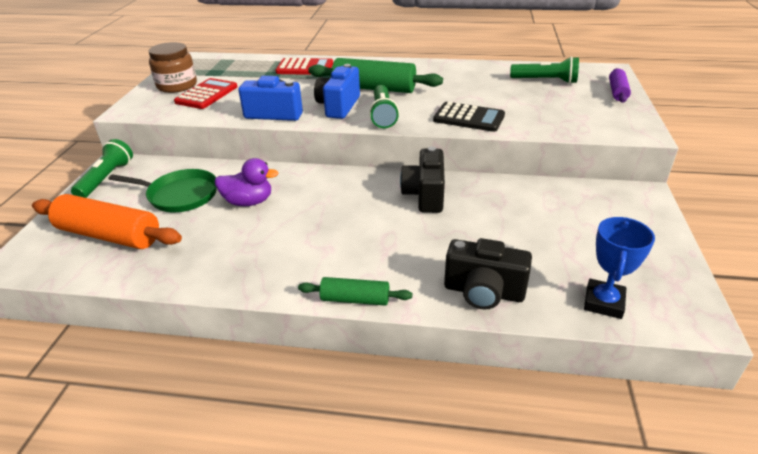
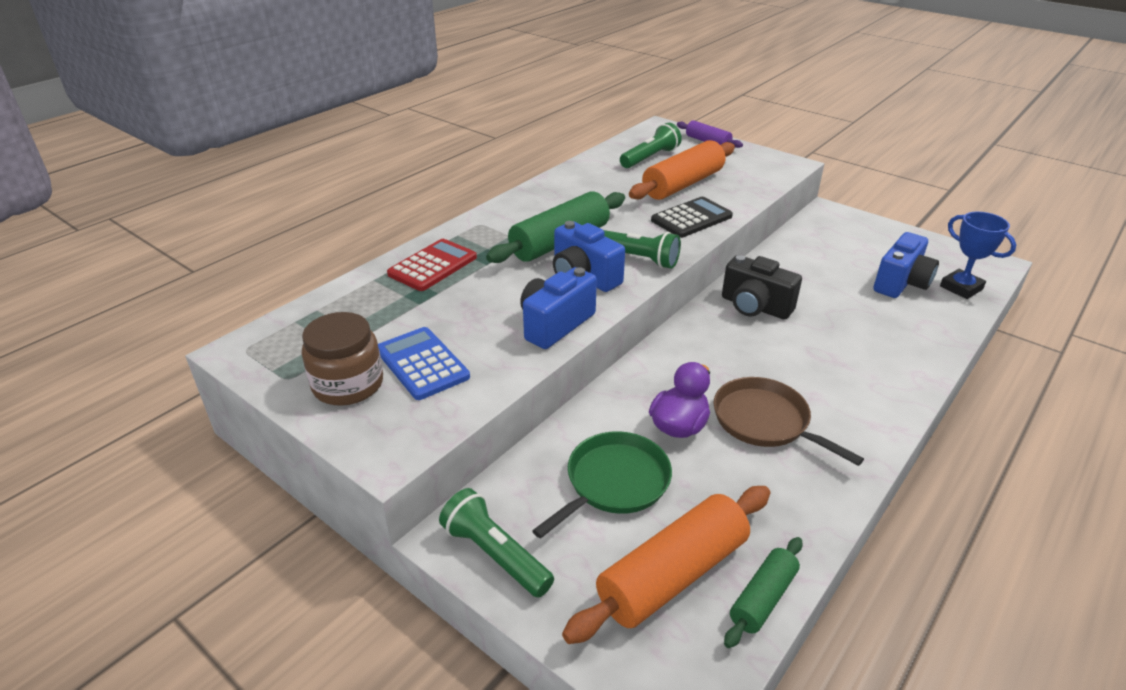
camera: 60 degrees left, 0 degrees up
(207, 94) = (422, 364): red calculator -> blue calculator
(278, 233) = (765, 421): none -> brown pan
(355, 299) = (908, 404): green rolling pin -> green rolling pin (763, 598)
(483, 292) = (926, 333): black camera -> none
(520, 102) = (682, 184): none -> orange rolling pin
(560, 261) = (901, 283): none -> blue camera

